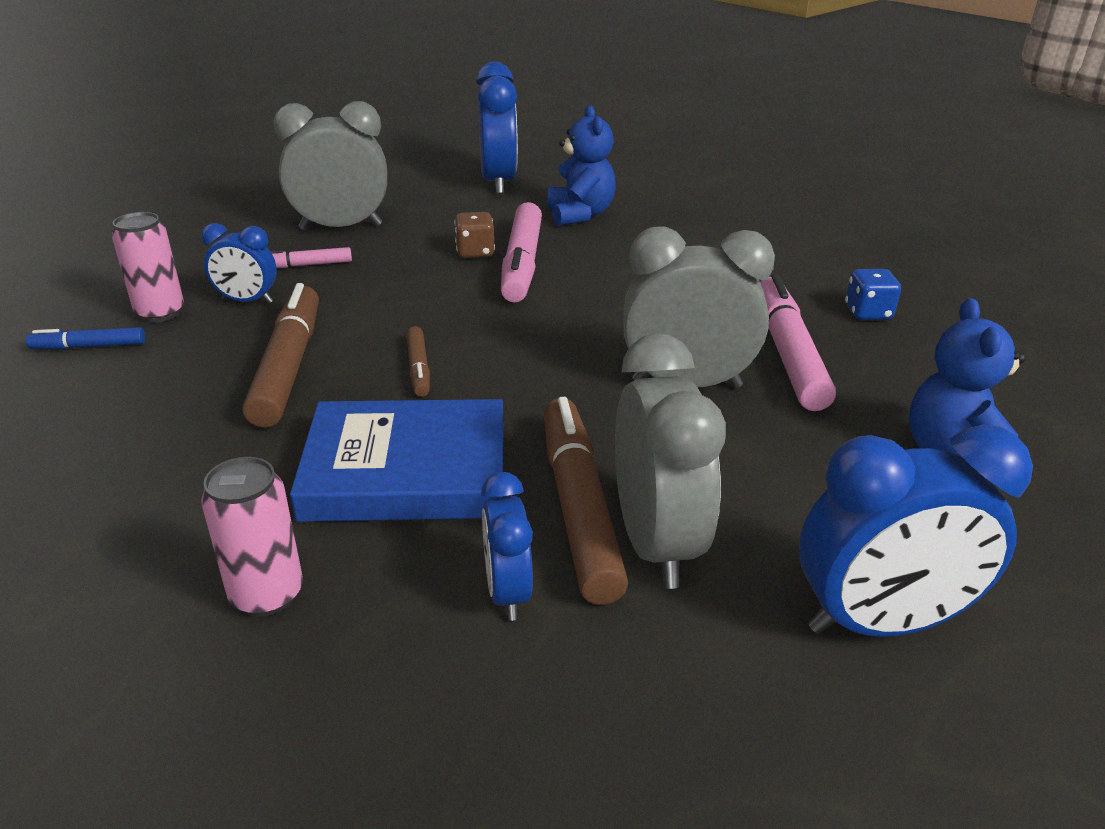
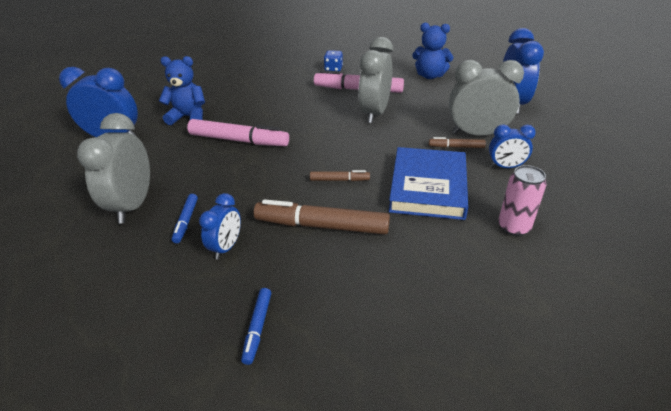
camera: 75 degrees left, 5 degrees up
(160, 313) = (221, 292): pink can -> none
(305, 265) = (186, 221): pink marker -> blue marker
(475, 252) = (213, 154): brown dice -> none
(578, 507) = (456, 147): brown marker -> brown marker, size x0.50

